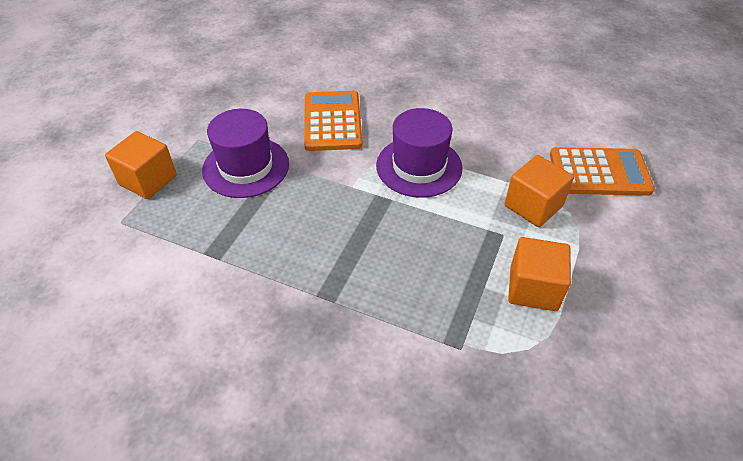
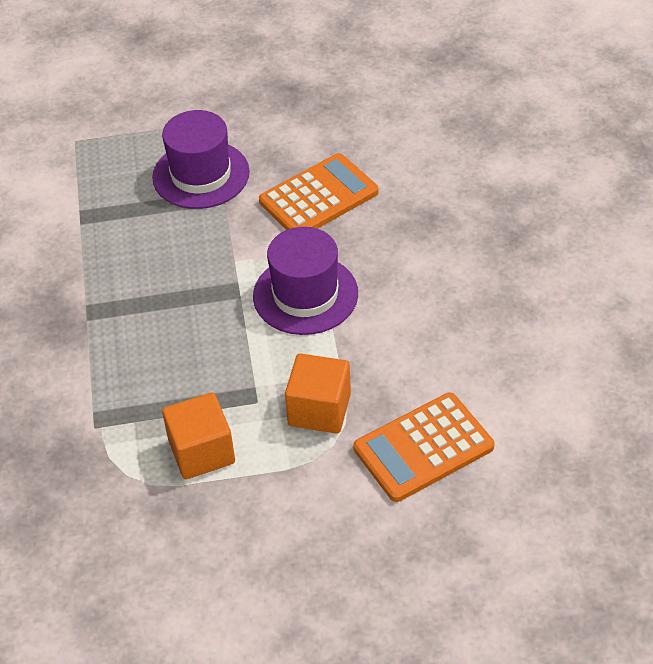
camera: 60 degrees right, 0 degrees up
(148, 180) = (133, 125): orange cube -> none
(599, 172) = (423, 448): orange calculator -> orange calculator turned 90 degrees clockwise

